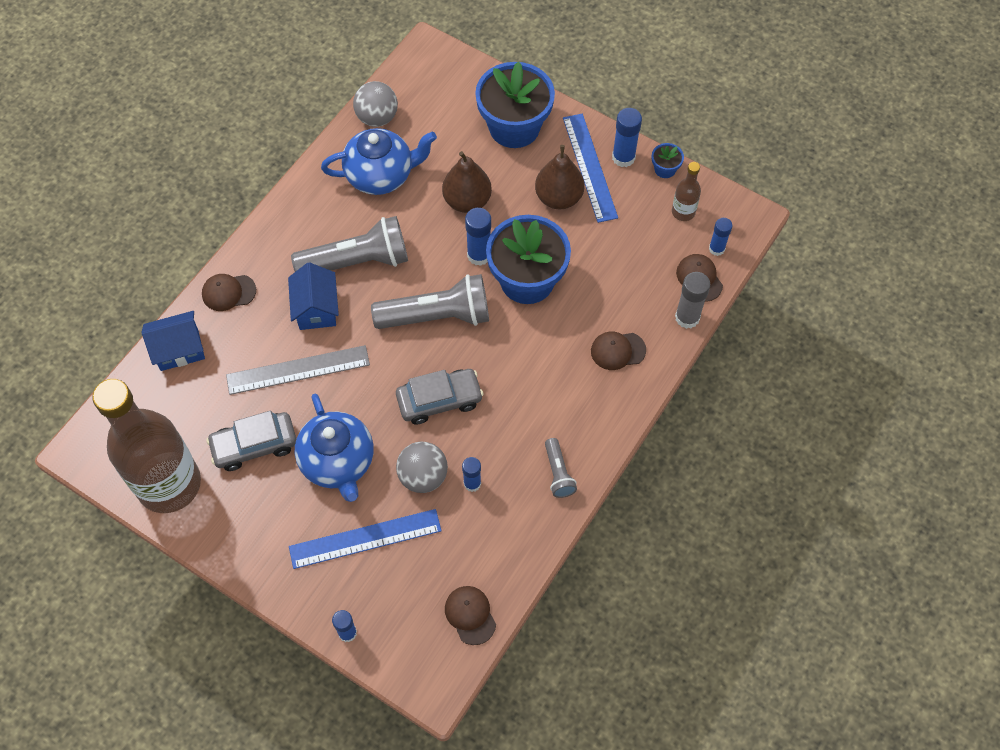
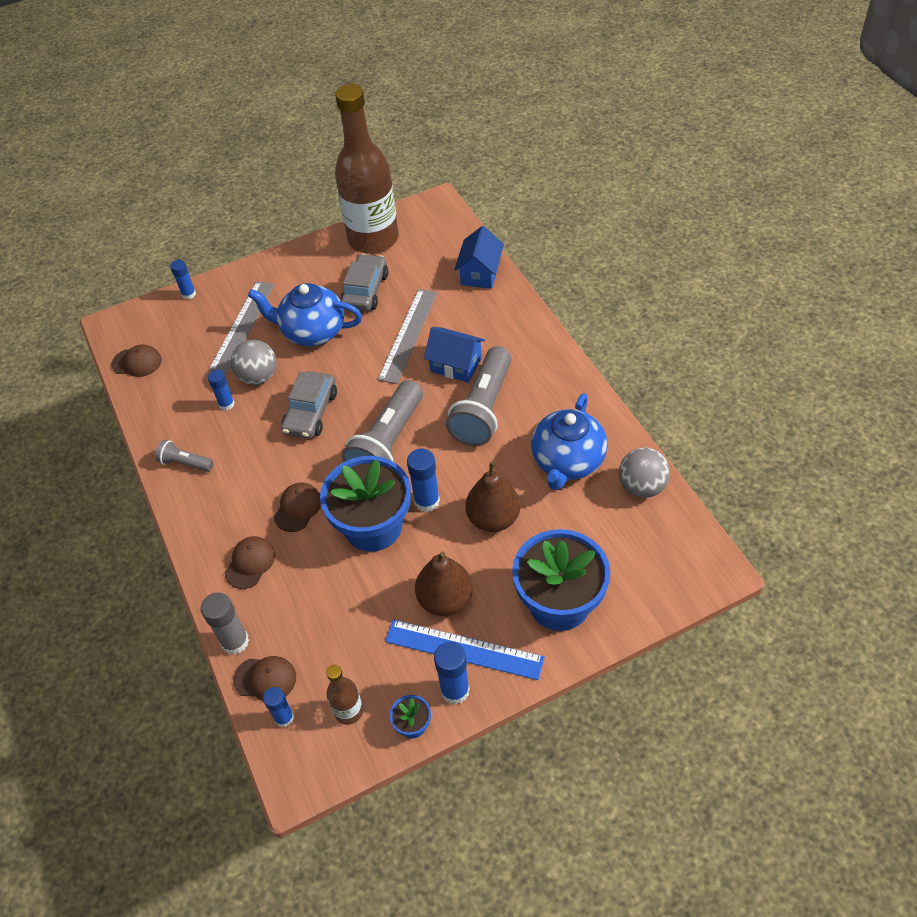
camera: 125 degrees right, 10 degrees down
(228, 292) = (512, 316): brown cap -> brown cap (298, 508)
(365, 538) = (243, 326): blue ruler -> grey ruler

